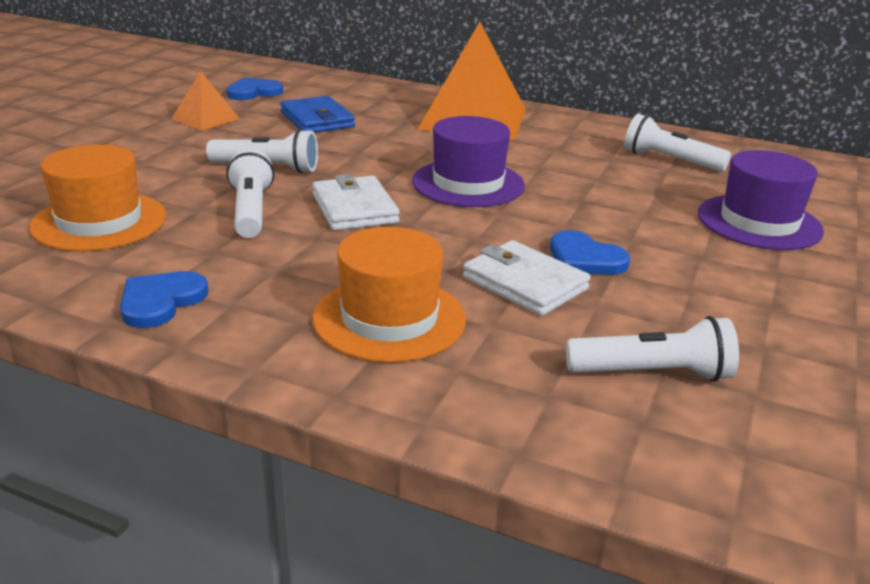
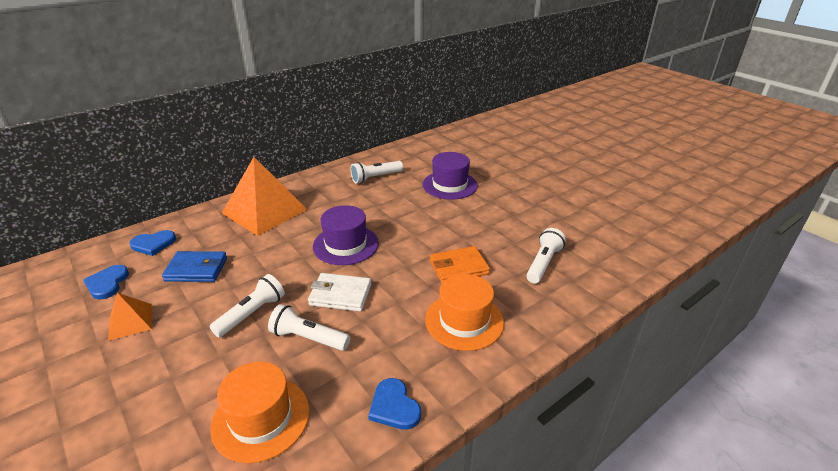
camera: 60 degrees left, 5 degrees up
(525, 283) = (458, 267): white wallet -> orange wallet
(585, 258) = (448, 241): blue heart -> blue heart (153, 244)

